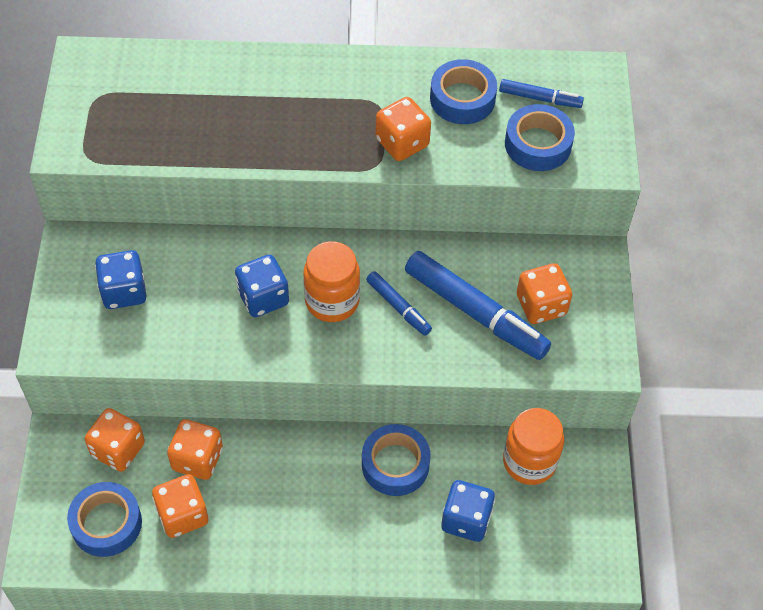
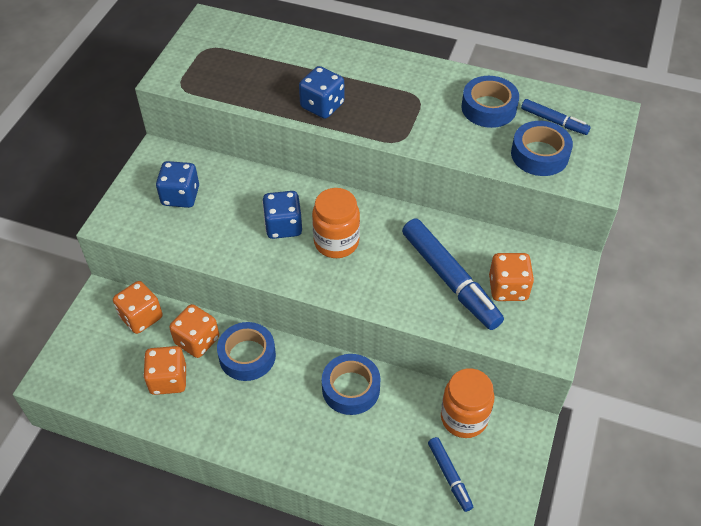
camera: 20 degrees right, 5 degrees down
(106, 523) = (109, 369): blue tape -> blue tape (247, 356)
(398, 307) = (388, 260): blue marker -> blue marker (449, 476)
(402, 143) = (427, 129): orange dice -> none
(466, 520) = (393, 450): blue dice -> blue dice (322, 106)

